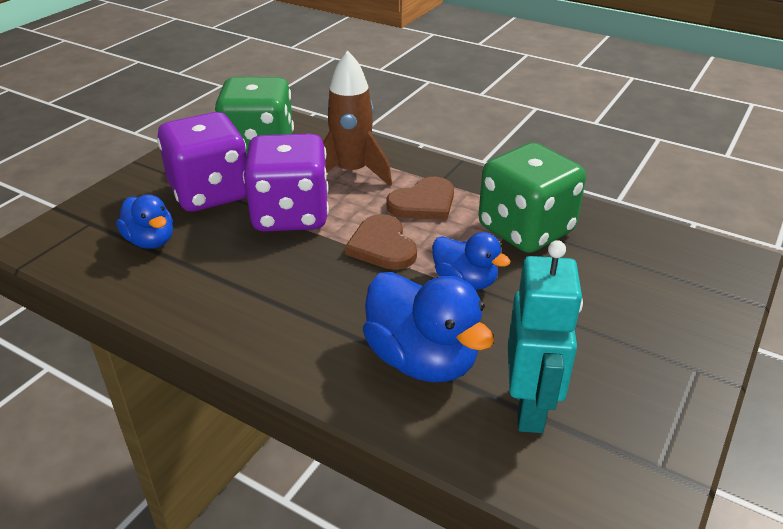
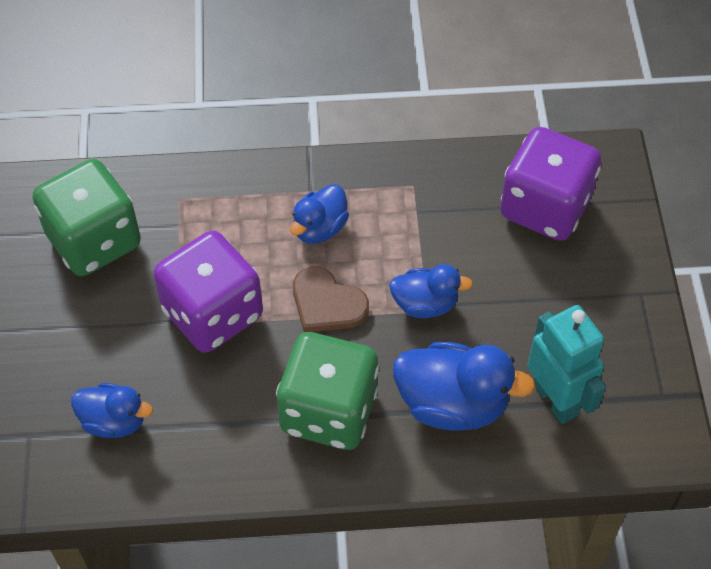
camera: 35 degrees left, 20 degrees up
(210, 193) = (107, 330): purple dice -> purple dice (545, 207)
(352, 172) = (219, 223): brown rocket -> none
(423, 203) = (319, 228): brown heart -> blue duck
(525, 230) = (431, 213): green dice -> green dice (328, 411)

